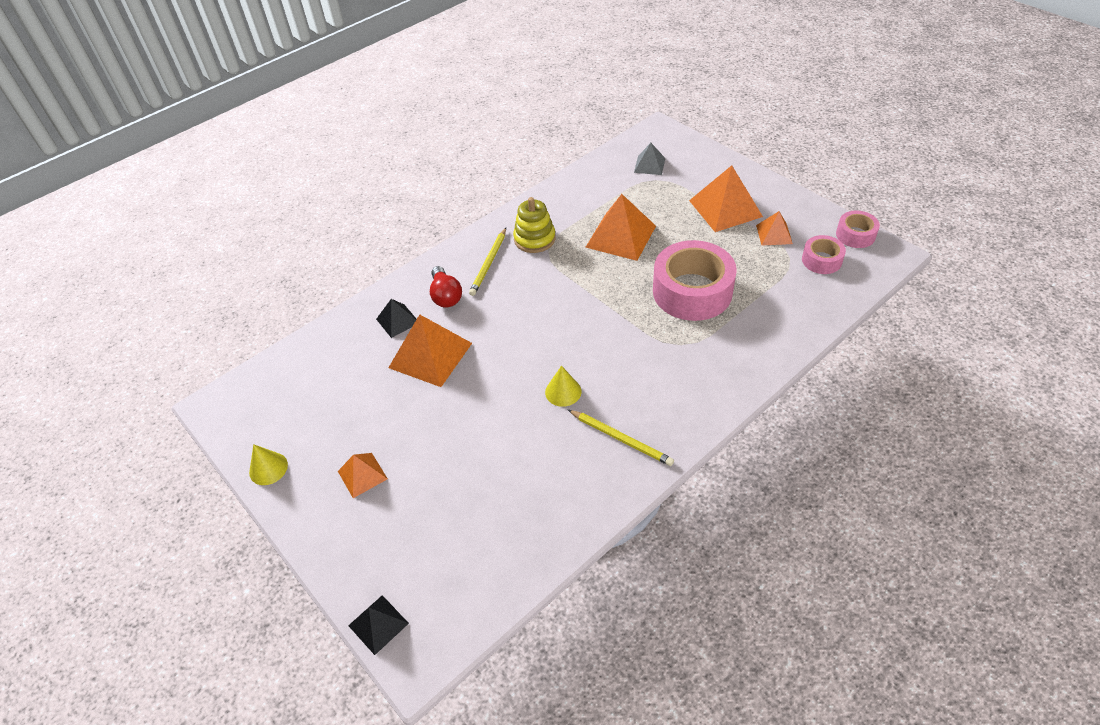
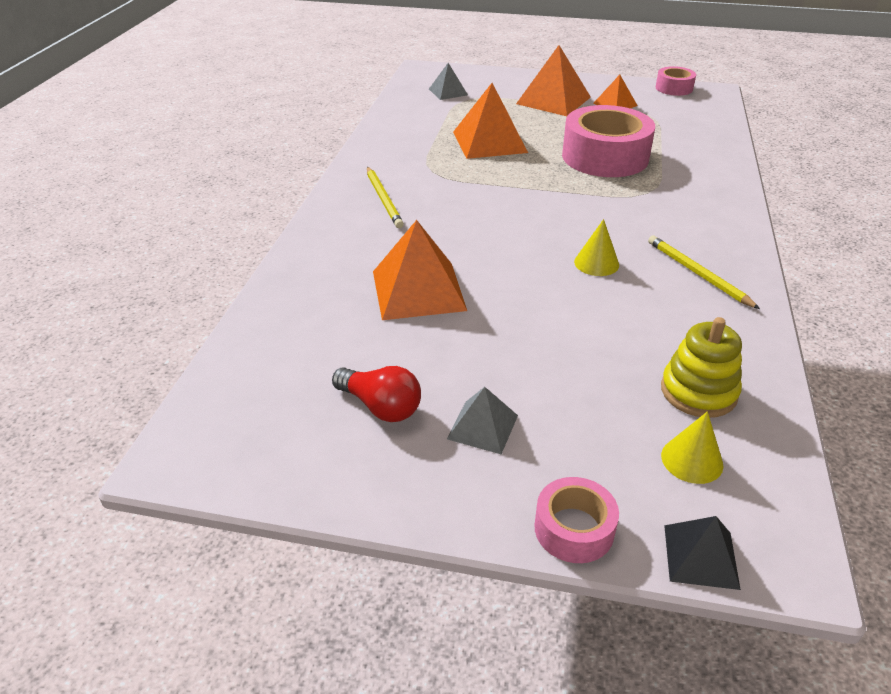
camera: 40 degrees left, 10 degrees down
(268, 468) = (348, 484): yellow cone -> yellow cone (692, 460)
(362, 475) = (482, 427): orange pyramid -> grey pyramid
(397, 321) = (339, 277): black pyramid -> none
(446, 295) = (369, 238): red light bulb -> red light bulb (380, 406)
(534, 239) = (407, 168): yellow stacking toy -> yellow stacking toy (698, 392)
(621, 439) = (698, 274): yellow pencil -> yellow pencil turned 120 degrees counterclockwise
(821, 260) = (673, 108): pink tape -> pink tape (574, 529)

